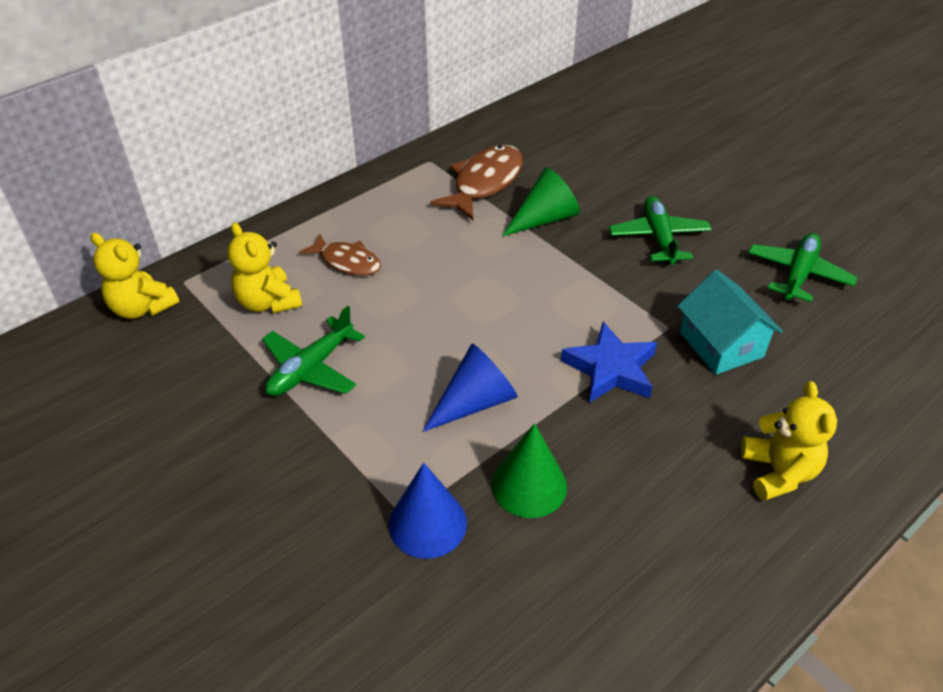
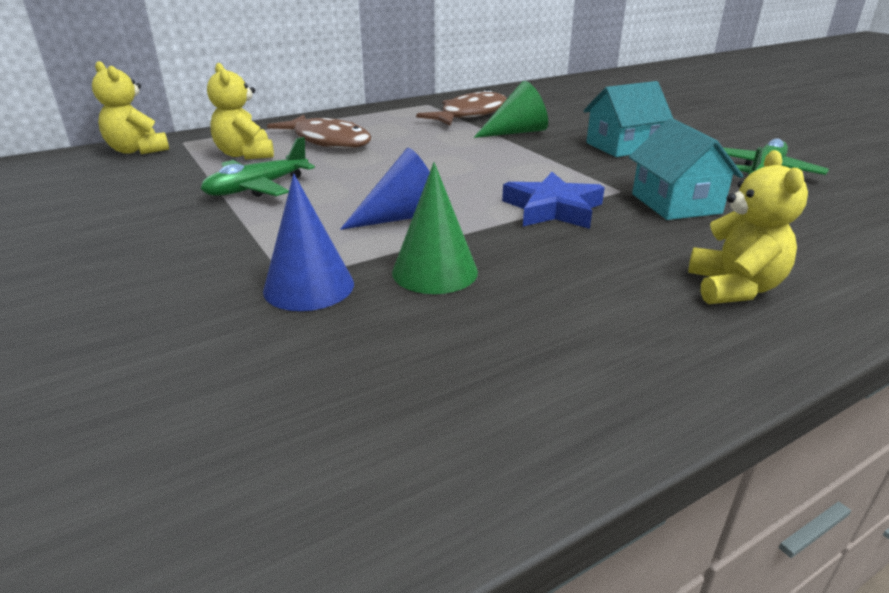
camera: 10 degrees right, 15 degrees down
(347, 262) = (328, 141): brown fish -> brown fish, size x1.55
(659, 238) = (622, 146): green plane -> turquoise house

